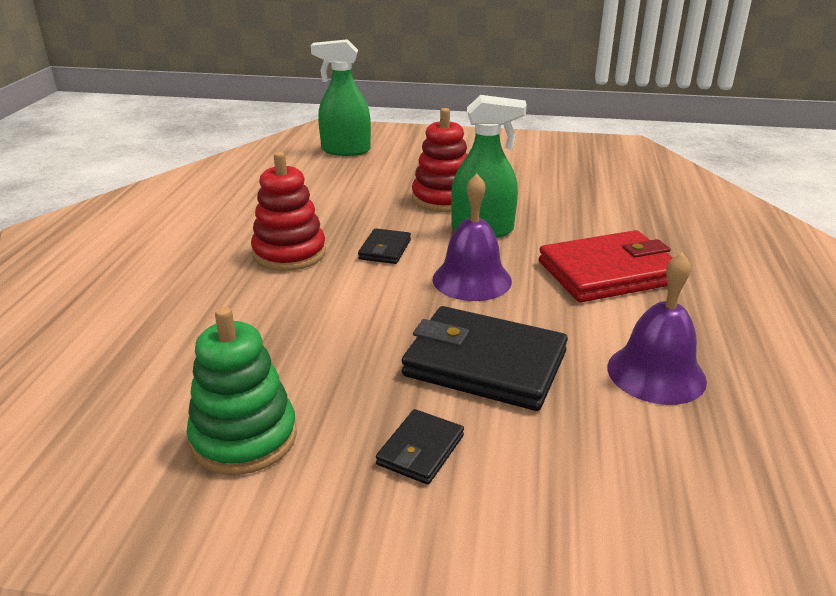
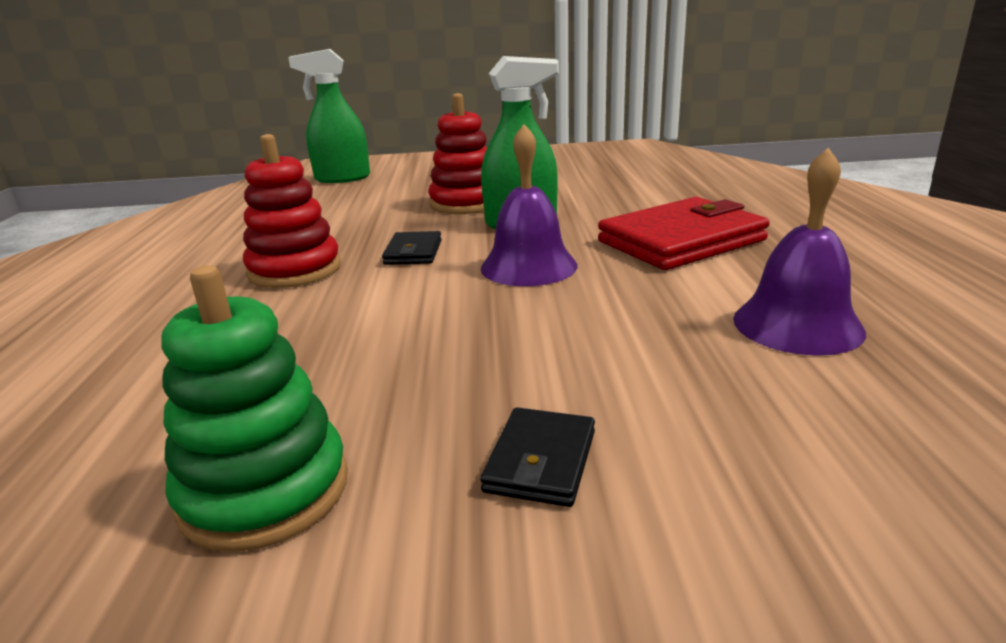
camera: 10 degrees left, 5 degrees down
(485, 364) = (583, 346): black wallet -> none

